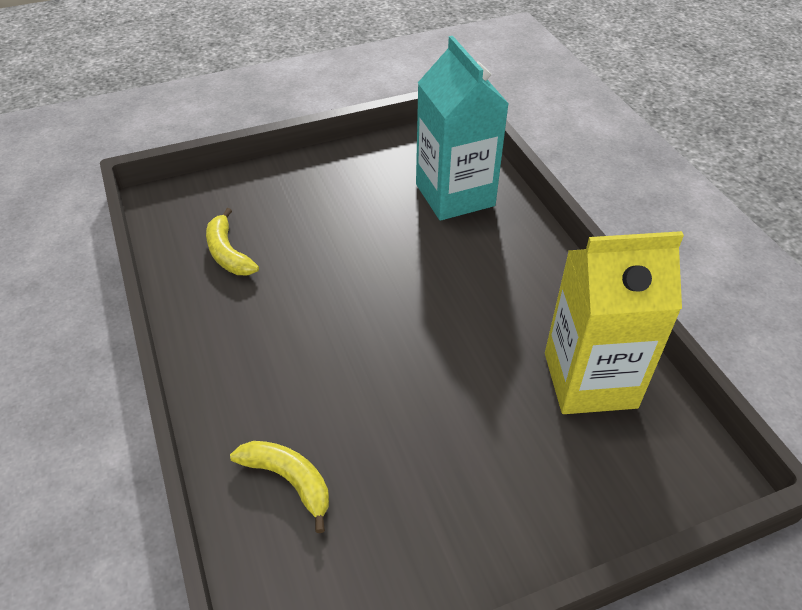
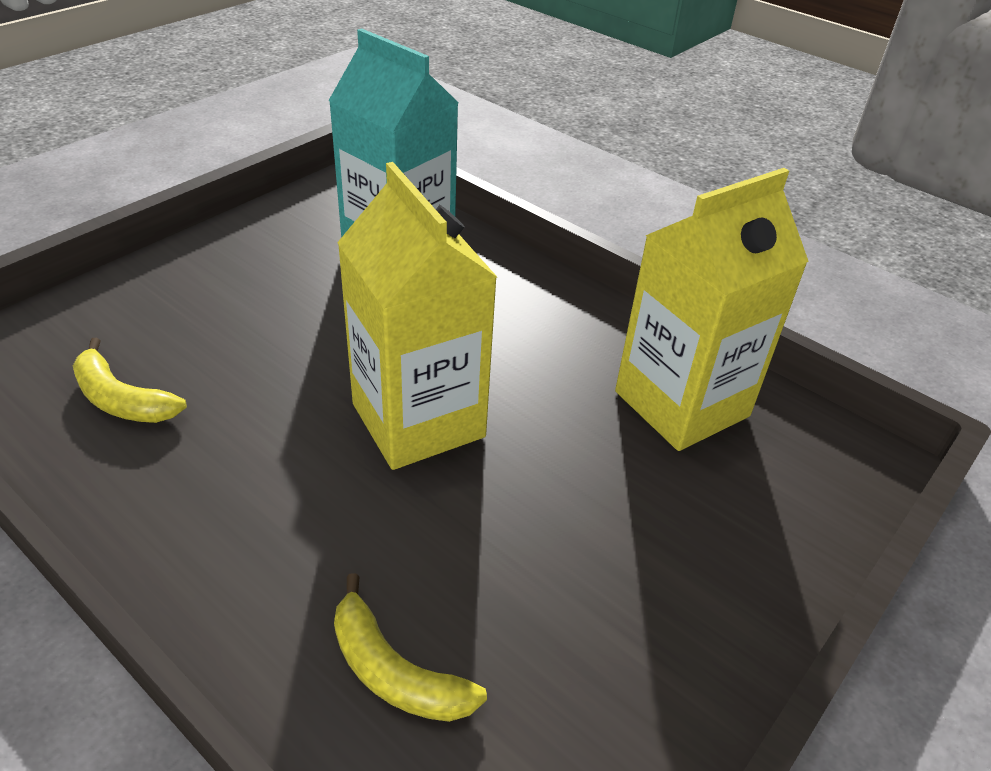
camera: 30 degrees left, 5 degrees down
(289, 480) = (395, 671): yellow banana -> yellow banana turned 150 degrees counterclockwise
(394, 327) = (418, 420): none -> yellow carton

